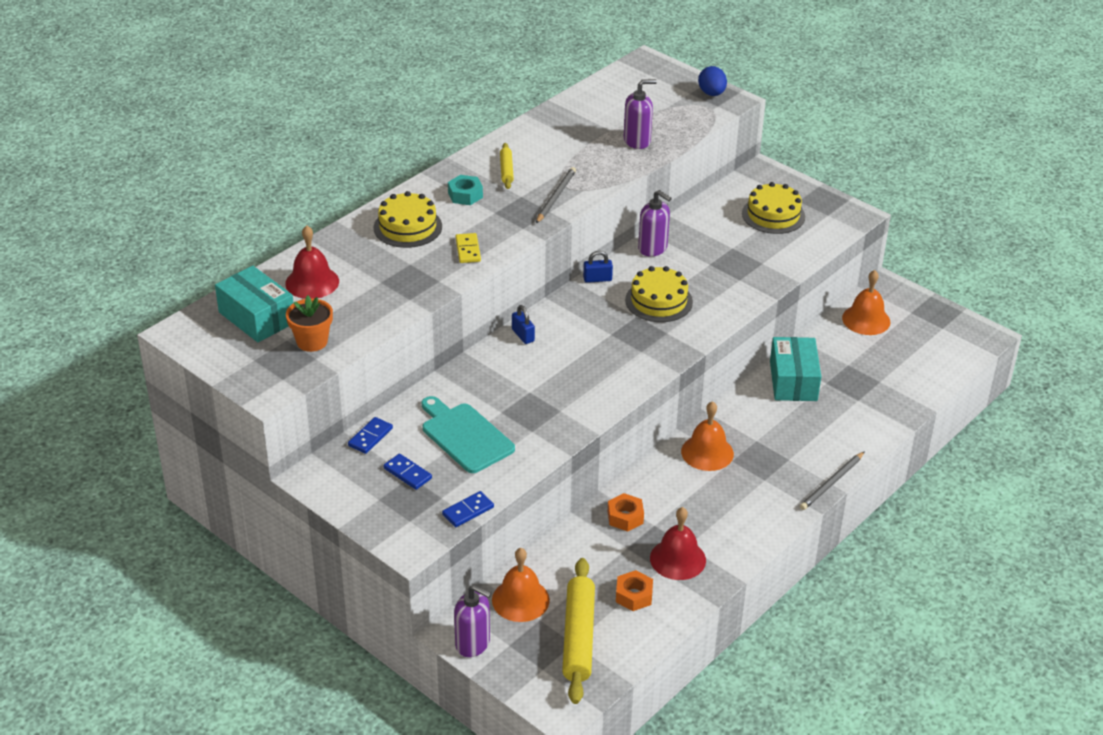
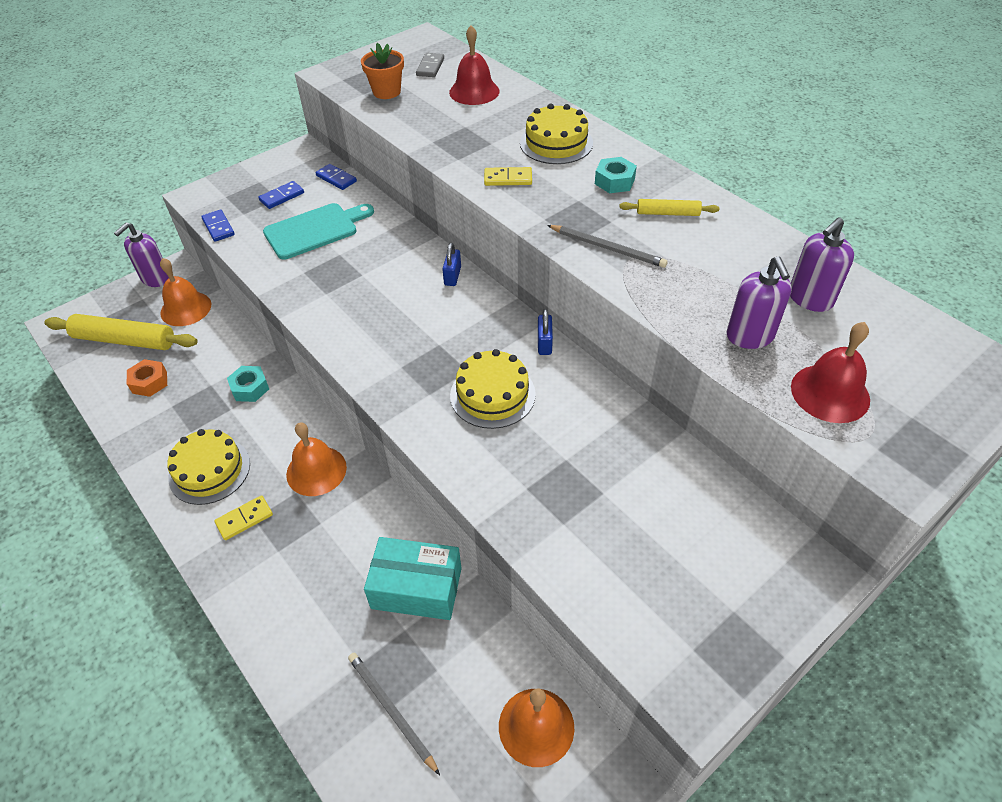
camera: 100 degrees right, 10 degrees up
(257, 317) = (430, 67): turquoise box -> grey domino
(523, 335) = (452, 276): blue padlock -> blue padlock turned 60 degrees counterclockwise
(625, 517) = (250, 388): orange nut -> turquoise nut
(653, 248) = (605, 403): purple soap dispenser -> purple soap dispenser (810, 299)
(678, 559) = (176, 421): red bell -> red bell (830, 393)
(711, 93) = (918, 446): blue egg -> none
(767, 485) = (244, 519): none -> yellow domino
(773, 215) = (689, 563): yellow cake -> yellow cake (209, 470)
(832, 483) = (220, 590): grey pencil -> grey pencil (391, 710)

